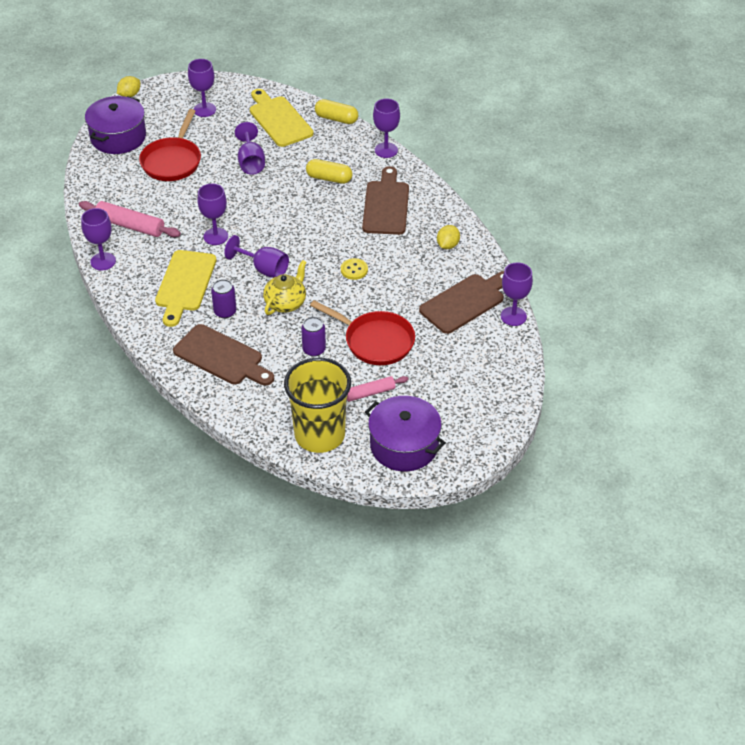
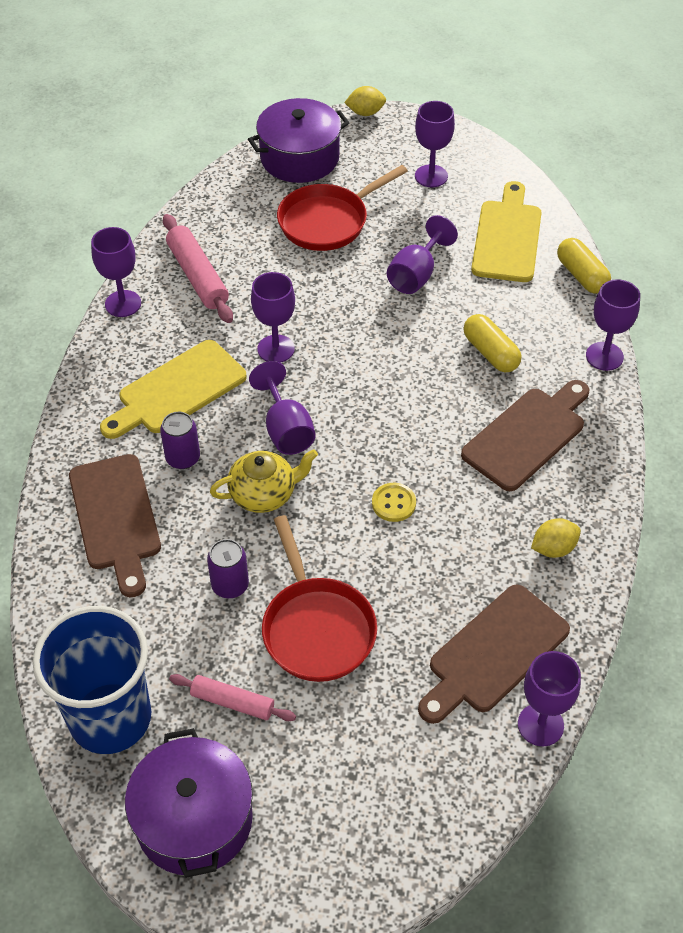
camera: 40 degrees right, 5 degrees up
(319, 435) = (110, 718): yellow cup -> blue cup
(465, 302) = (493, 653): brown cutting board -> brown cutting board turned 135 degrees clockwise

